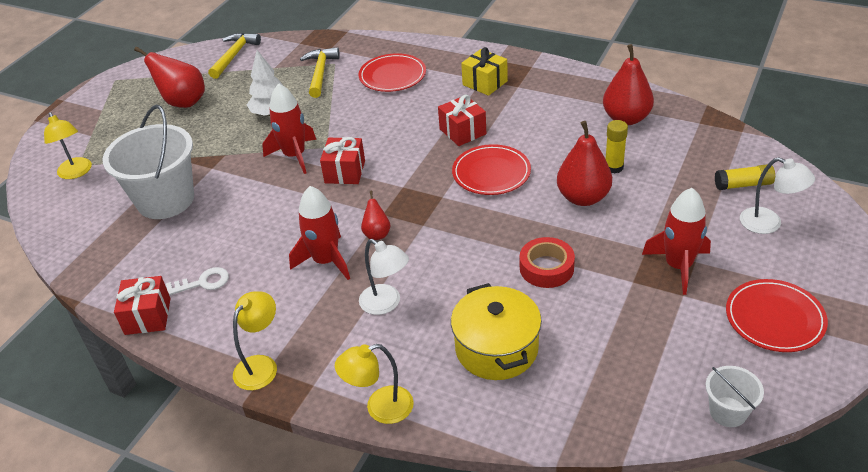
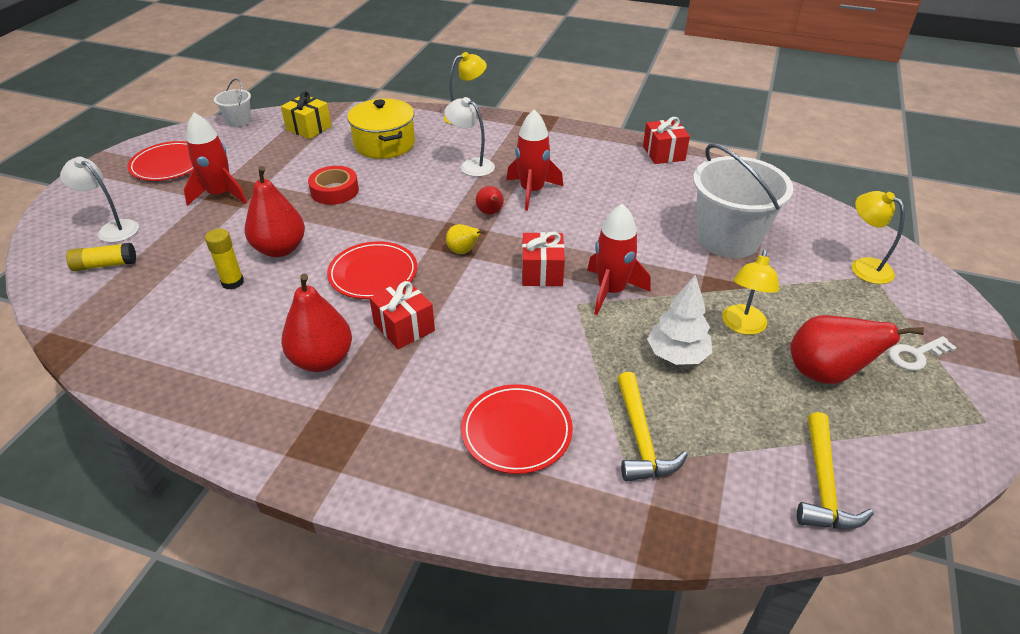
camera: 170 degrees right, 0 degrees up
(203, 282) = (634, 174): white key -> white key (916, 355)
(261, 365) = (556, 131): yellow lamp -> yellow lamp (742, 326)
(410, 192) = (463, 251): none -> yellow pear
(485, 83) = (366, 415): yellow gift -> yellow gift (309, 128)
(626, 118) = (183, 349): red pear -> red pear (322, 360)

